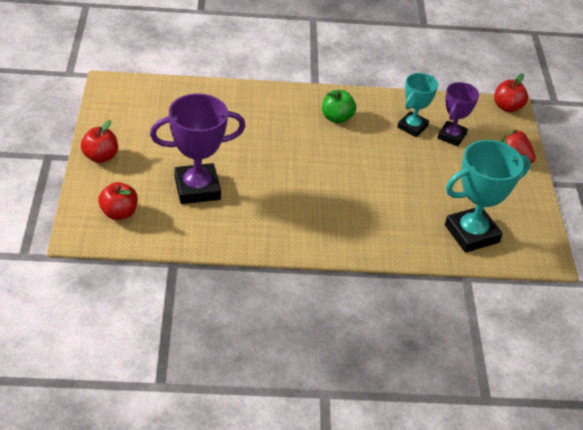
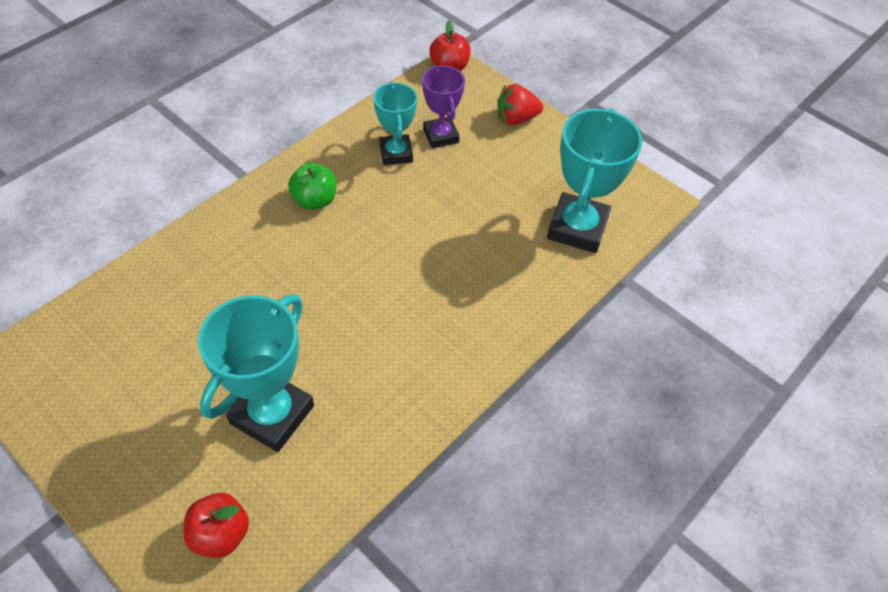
camera: 45 degrees left, 10 degrees up
(100, 157) = (106, 479): red apple -> none
(197, 188) = (272, 414): purple trophy -> turquoise trophy

